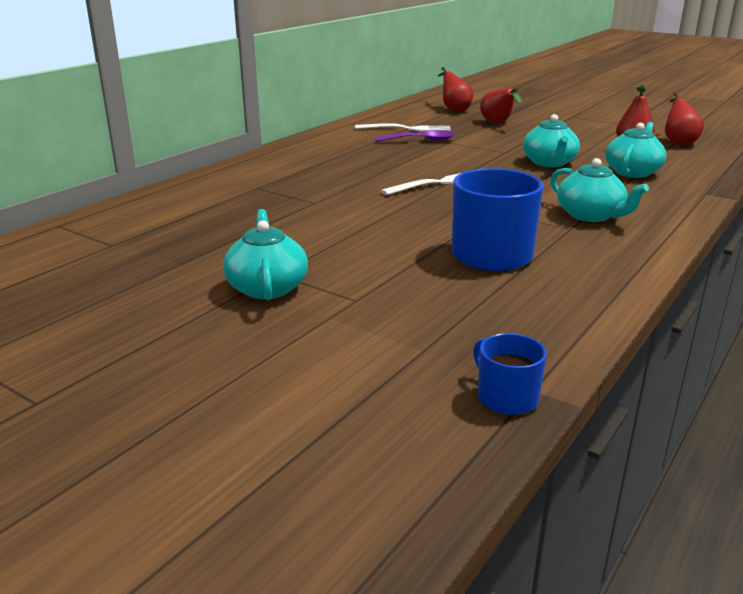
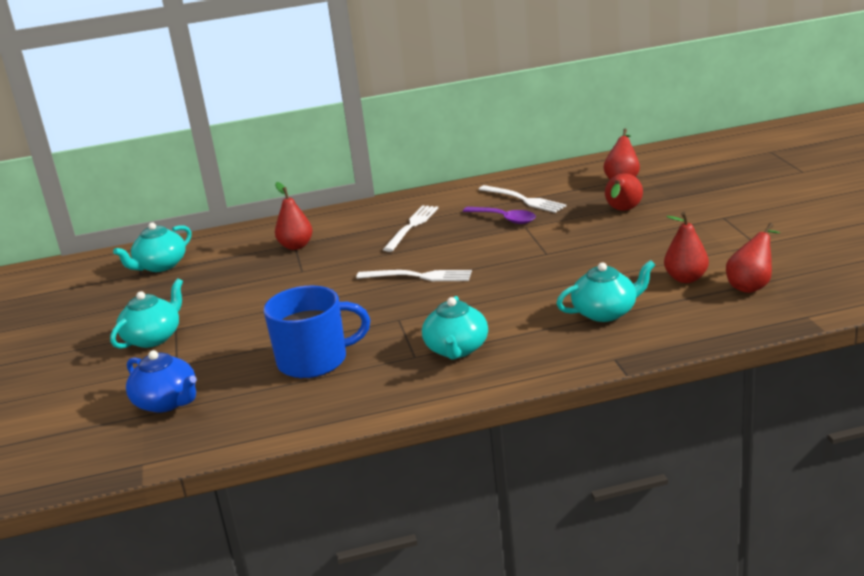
camera: 45 degrees right, 0 degrees up
(263, 188) = (296, 246): none -> red pear
(350, 157) = (412, 226): none -> white fork
(424, 330) = (167, 402): none -> blue teapot
(506, 397) = (122, 461): blue mug -> none
(549, 163) = (555, 278): turquoise teapot -> turquoise teapot (160, 266)

